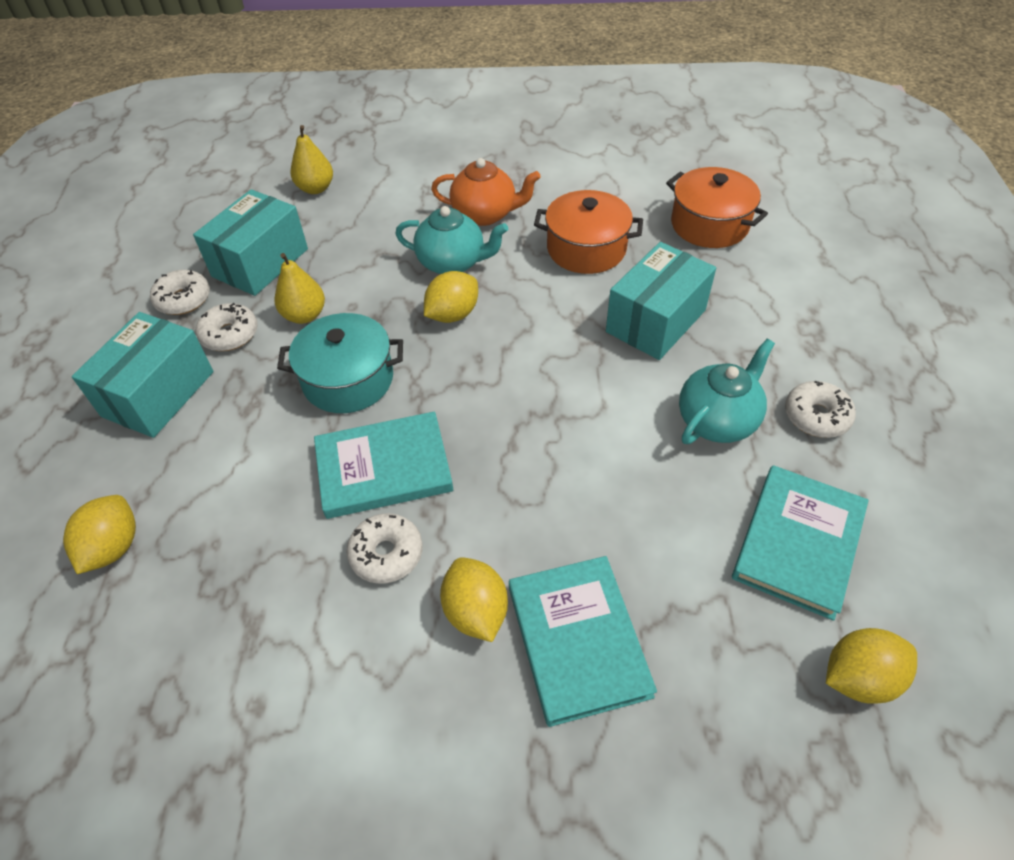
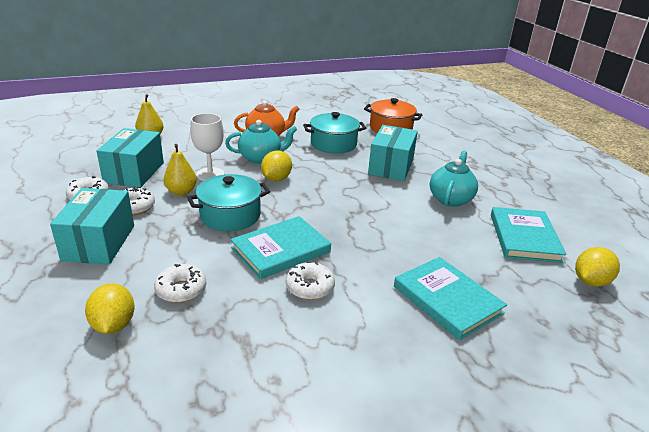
camera: 25 degrees left, 20 degrees down
(361, 286) = (210, 174): none -> white goblet
(475, 611) = (382, 301): yellow lemon -> none
(586, 249) = (333, 144): orange pot -> turquoise pot
(816, 416) = (495, 190): white donut -> white donut (181, 290)

